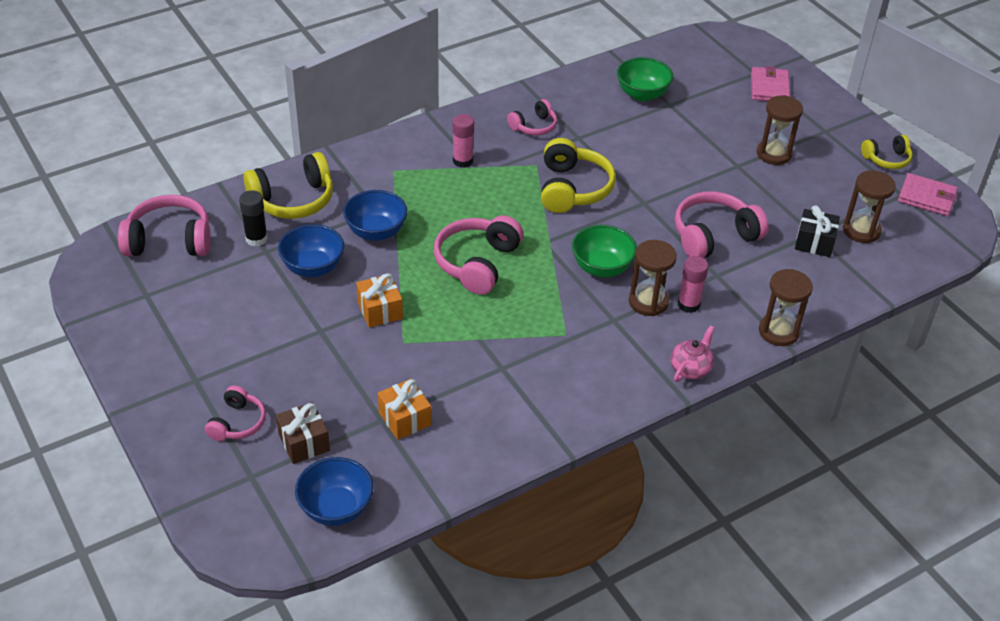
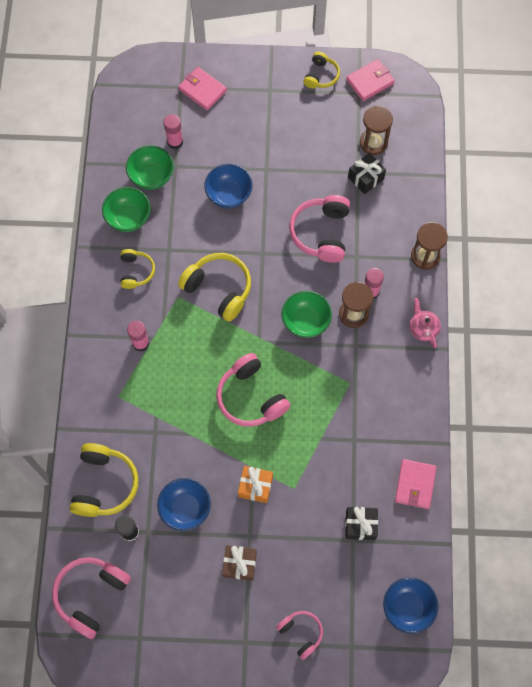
camera: 55 degrees left, 25 degrees up
(304, 442) = (343, 599): brown gift -> brown gift (239, 564)
(376, 232) = (176, 445): blue bowl -> blue bowl (229, 195)
(405, 418) = (360, 525): orange gift -> black gift
(494, 447) = (415, 484): none -> pink wallet
(534, 126) = (136, 271): pink headphones -> yellow headphones
(583, 98) = (128, 218): none -> green bowl
(695, 93) = (175, 142): none -> pink glue stick
(774, 154) = (270, 139): brown hourglass -> none

